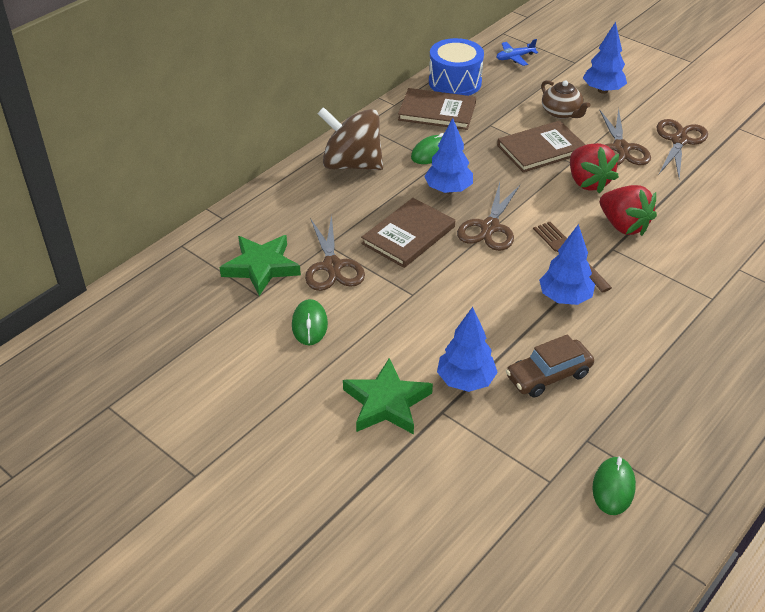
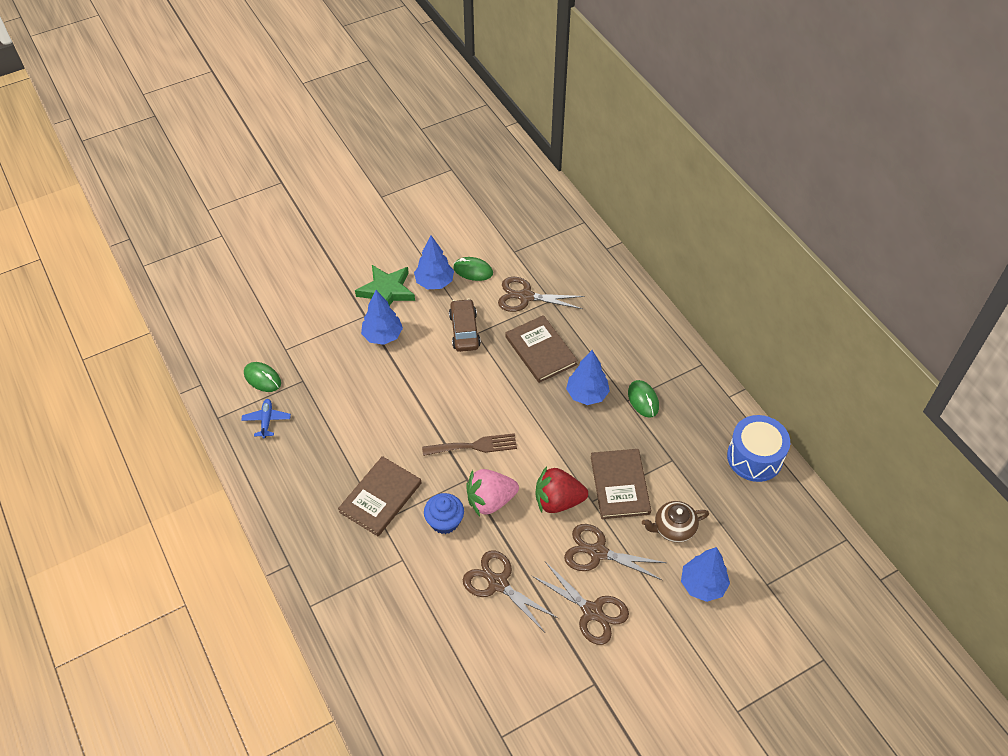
camera: 110 degrees right, 10 degrees up
(261, 267) = (542, 258): green star -> none
(352, 164) = (646, 340): brown spinning top -> none
(437, 112) = (706, 425): brown book -> brown book (380, 497)
(490, 227) = (528, 405): brown scissors -> brown scissors (498, 583)
(515, 57) = (790, 529): blue plane -> blue plane (266, 420)
(548, 375) = (363, 382): brown car -> brown car (464, 330)
(564, 298) = (429, 422): blue tree -> blue tree (434, 282)
(623, 225) = (490, 500): red strawberry -> pink strawberry
(673, 251) = (444, 521): none -> blue cupcake

